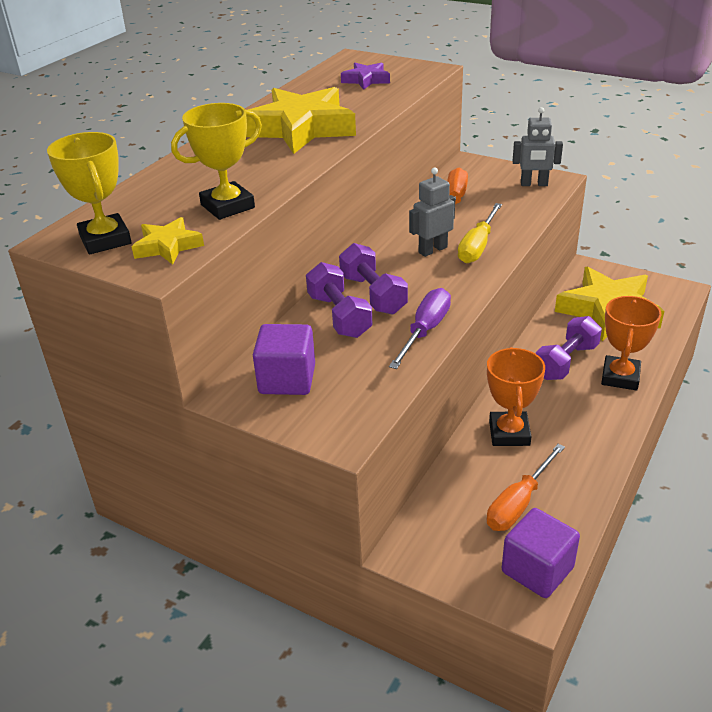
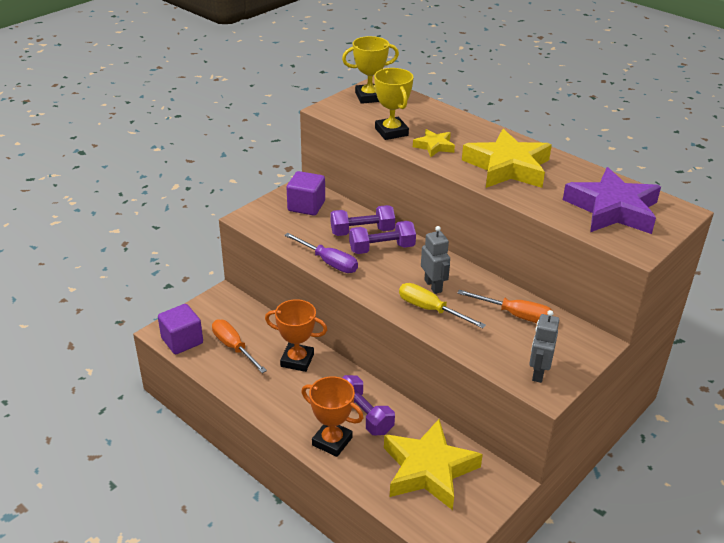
camera: 100 degrees right, 0 degrees up
(168, 246) = (351, 113): yellow star -> yellow star (434, 146)
(366, 80) = (612, 209): purple star -> purple star, size x2.06

